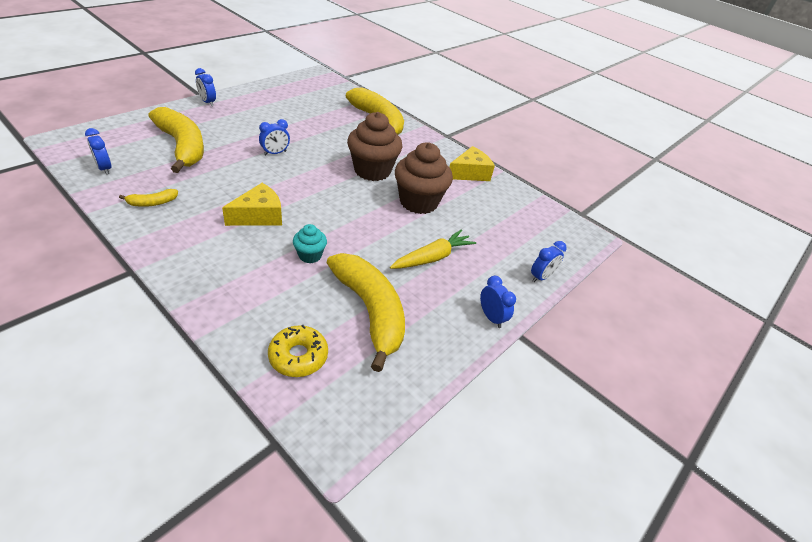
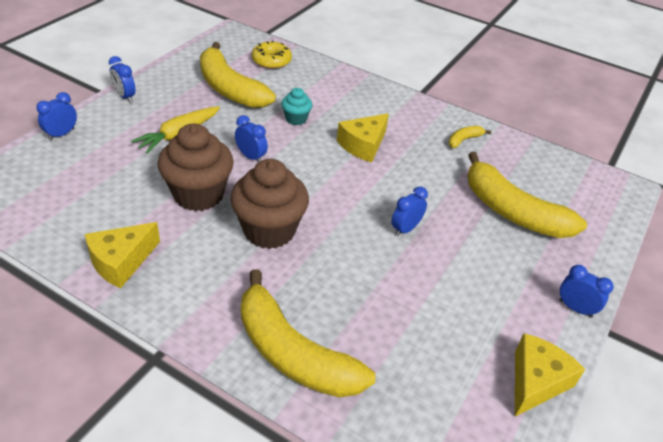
camera: 170 degrees right, 0 degrees up
(104, 168) = (545, 165): blue clock -> blue clock (251, 157)
(264, 89) = (536, 382): none -> yellow cheese

